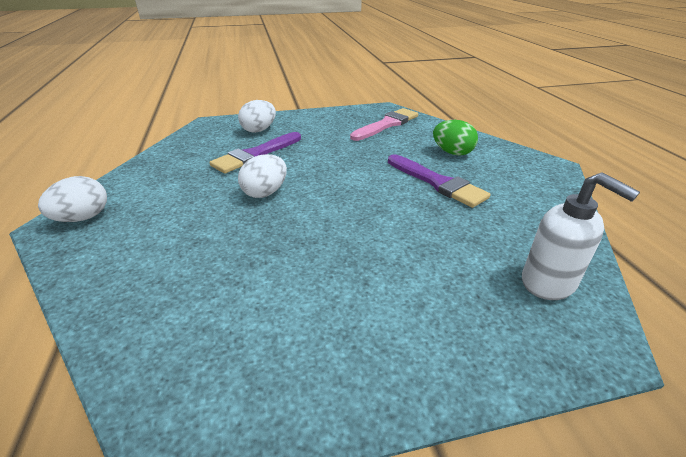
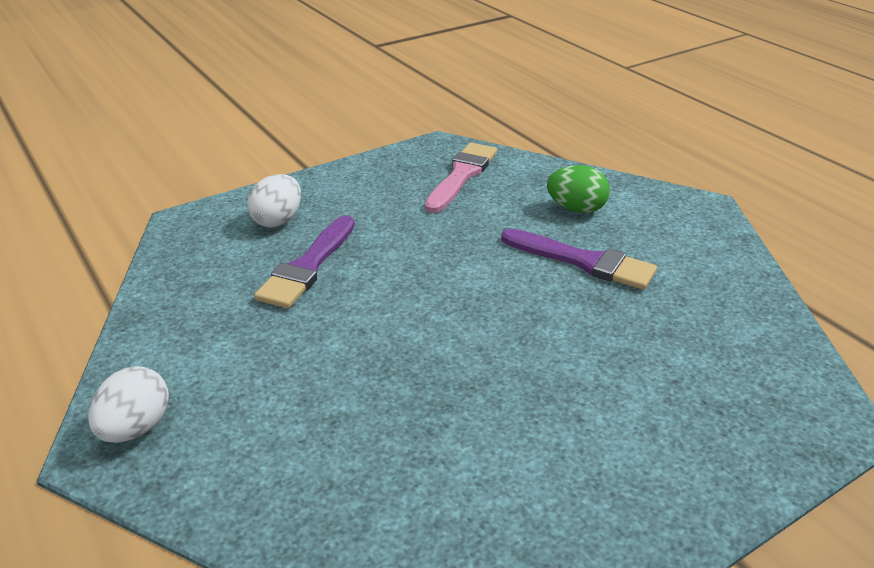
camera: 20 degrees left, 0 degrees up
(265, 193) = (370, 326): white egg -> none
(548, 283) = (766, 367): white soap dispenser -> none

